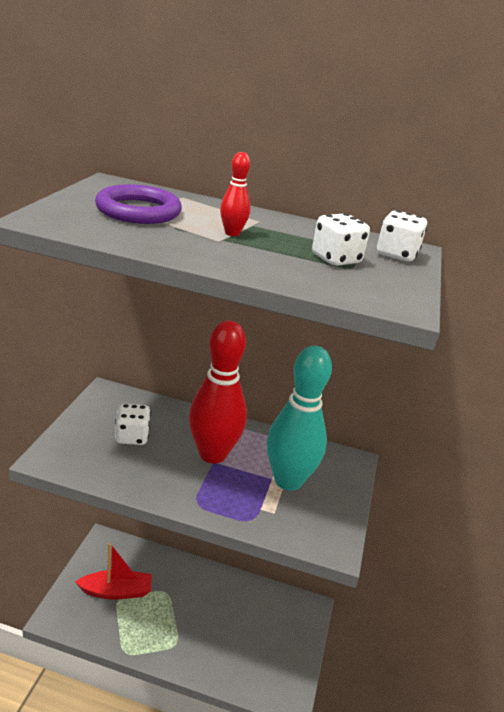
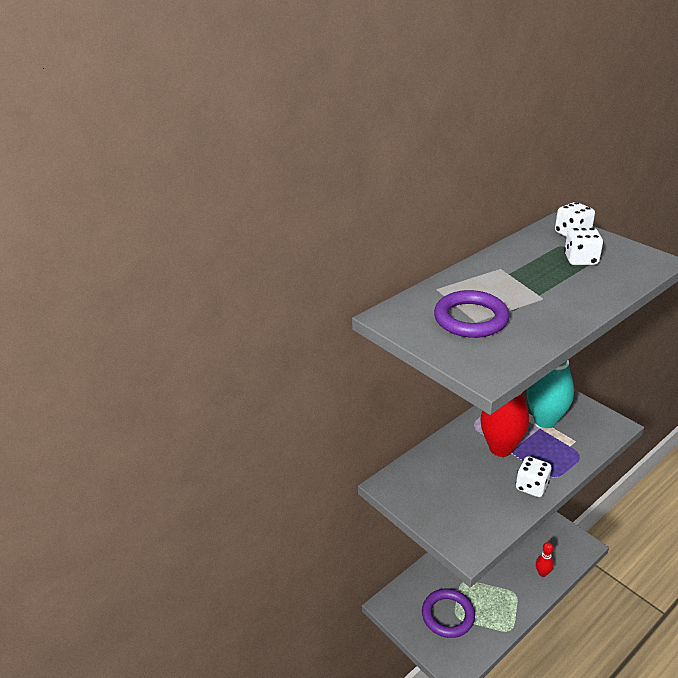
camera: 50 degrees left, 5 degrees up
(116, 591) = (448, 615): red boat -> purple ring
(132, 437) = (460, 488): white dice -> white dice (531, 486)
(232, 233) = (526, 288): red bowling pin -> red bowling pin (542, 573)

